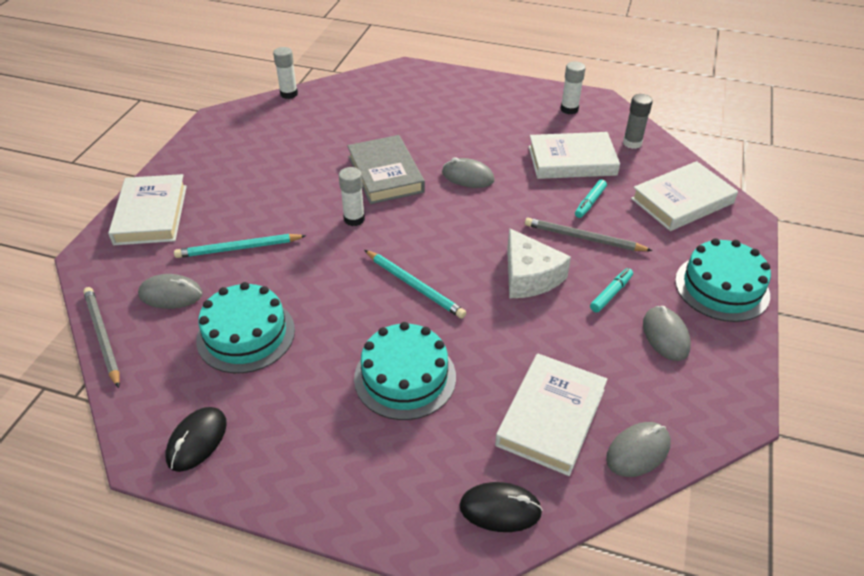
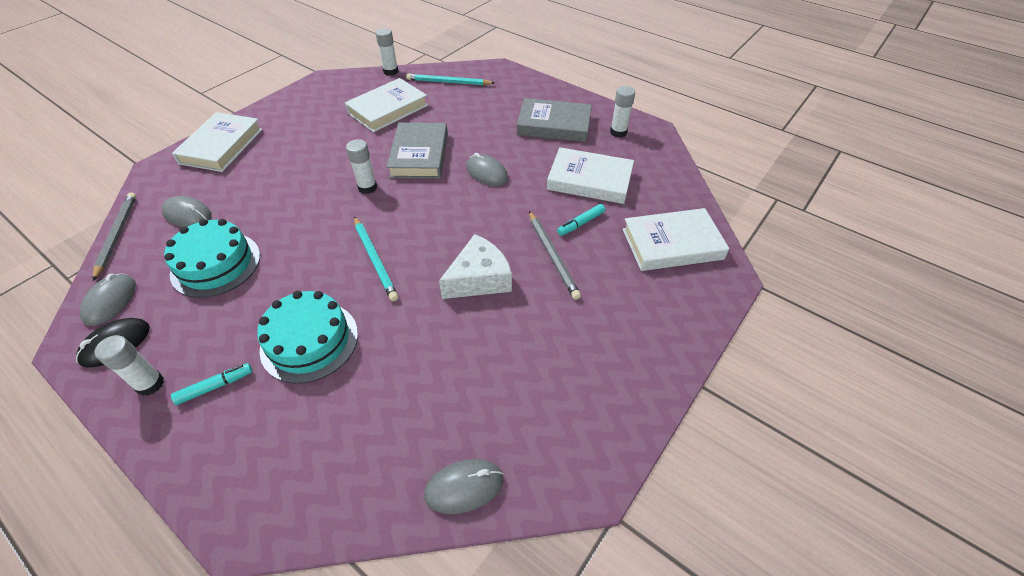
camera: 20 degrees right, 5 degrees up
(238, 248) = (263, 190): turquoise pencil -> turquoise pencil (448, 82)
(268, 464) = (150, 384): none -> white glue stick
(500, 509) = (300, 498): black mouse -> none
(502, 115) = (554, 125): none -> grey book
(529, 276) = (479, 279): white cheese -> white cheese turned 120 degrees counterclockwise
(551, 417) = (406, 422): white book -> white book (388, 109)
(583, 238) = (552, 256): grey pencil -> grey pencil turned 150 degrees counterclockwise
(611, 294) = (543, 317): turquoise marker -> turquoise marker (215, 386)
(632, 143) = (658, 176): grey glue stick -> none
(665, 335) = (568, 375): grey mouse -> grey mouse (110, 301)
(722, 287) = (657, 343): turquoise cake -> none

